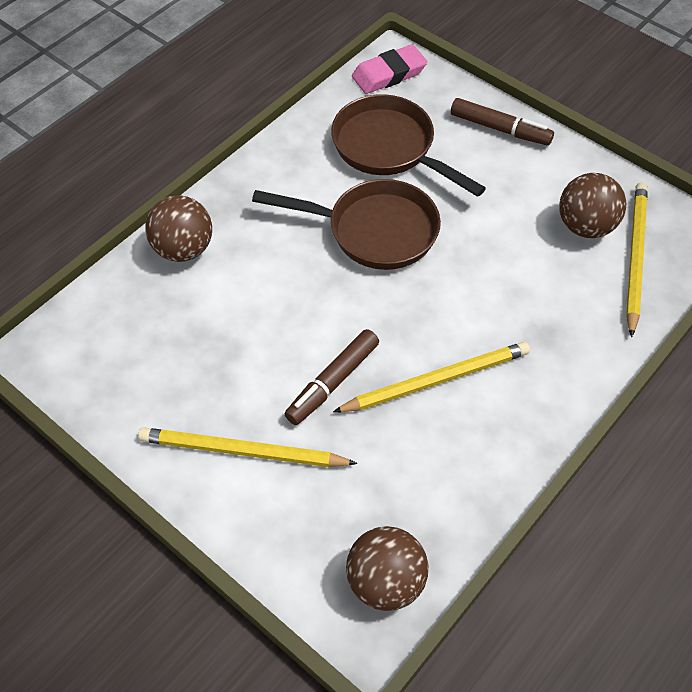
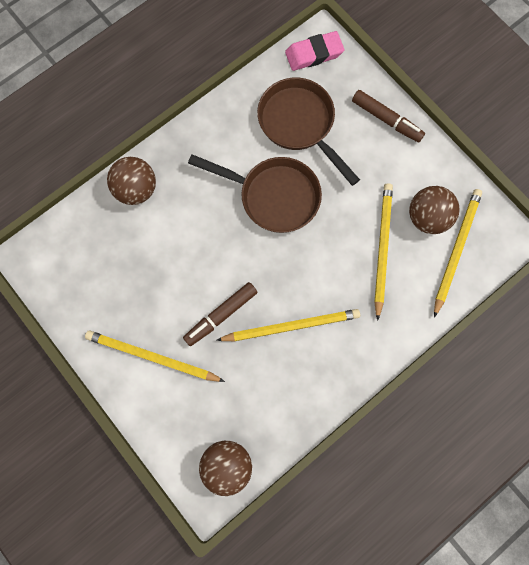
camera: 10 degrees right, 20 degrees up
(536, 269) = (382, 248): none -> yellow pencil

